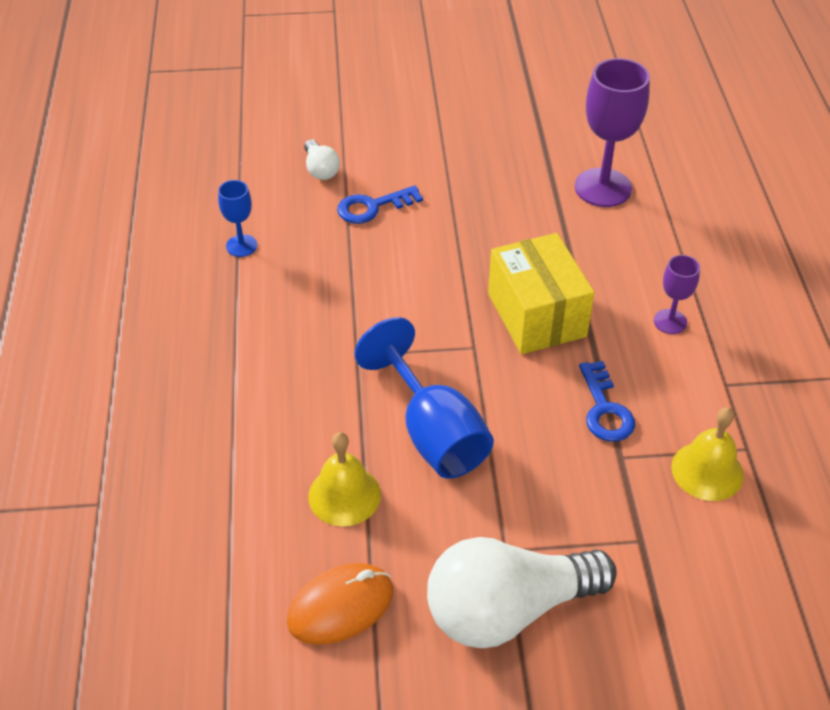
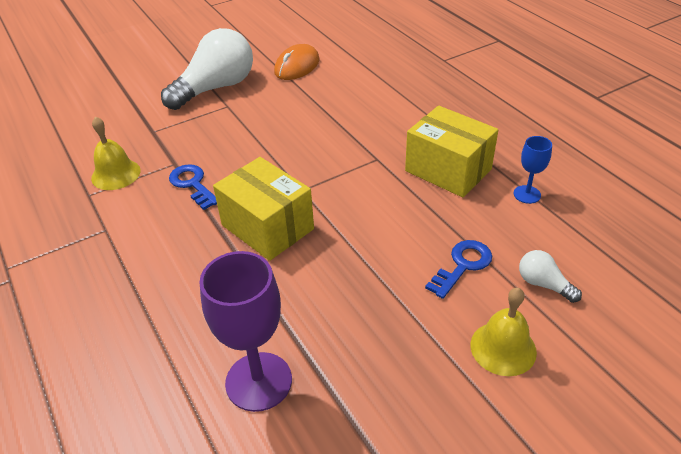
camera: 155 degrees right, 5 degrees down
(290, 305) = (448, 170): none -> yellow box
(344, 495) = (327, 98): yellow bell -> yellow bell (503, 348)
(433, 432) = (298, 137): blue goblet -> none
(670, 321) = (156, 261): purple goblet -> none

